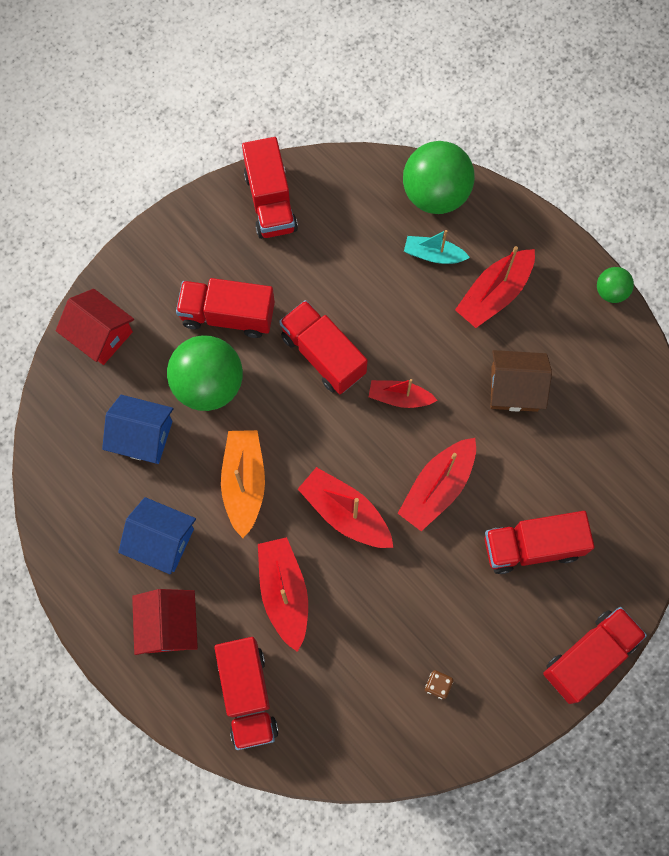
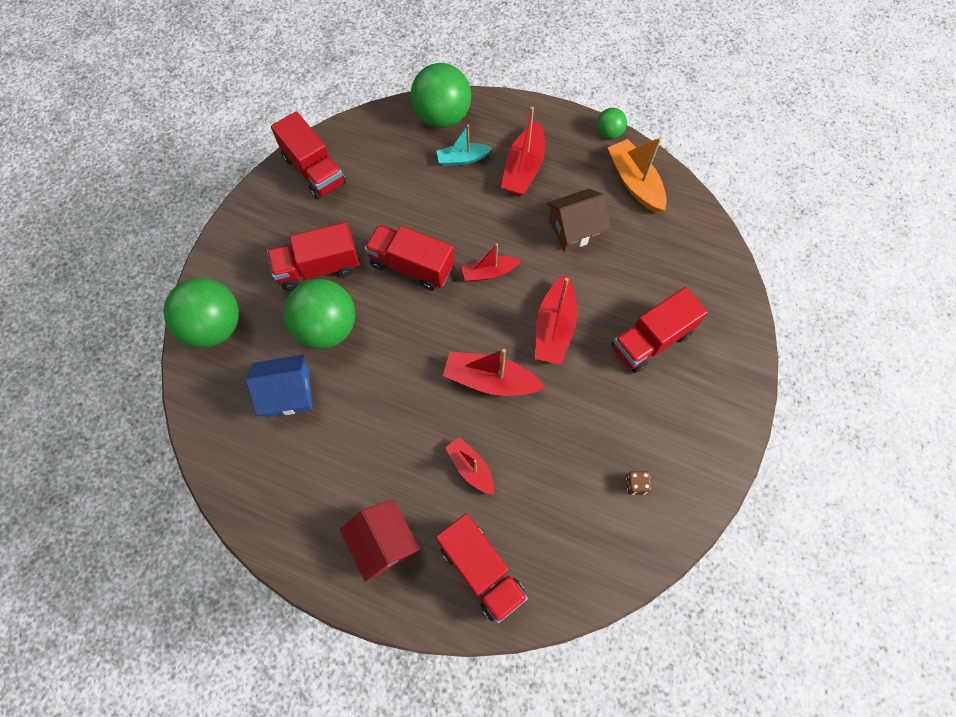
camera: 25 degrees left, 5 degrees down
(100, 335) = (214, 327): red house -> green ball
(162, 541) = (344, 472): blue house -> none
(244, 483) = (394, 393): orange boat -> orange boat (634, 182)
(284, 593) = (470, 468): red boat -> red boat, size x0.64
(589, 657) = (741, 405): red truck -> none

